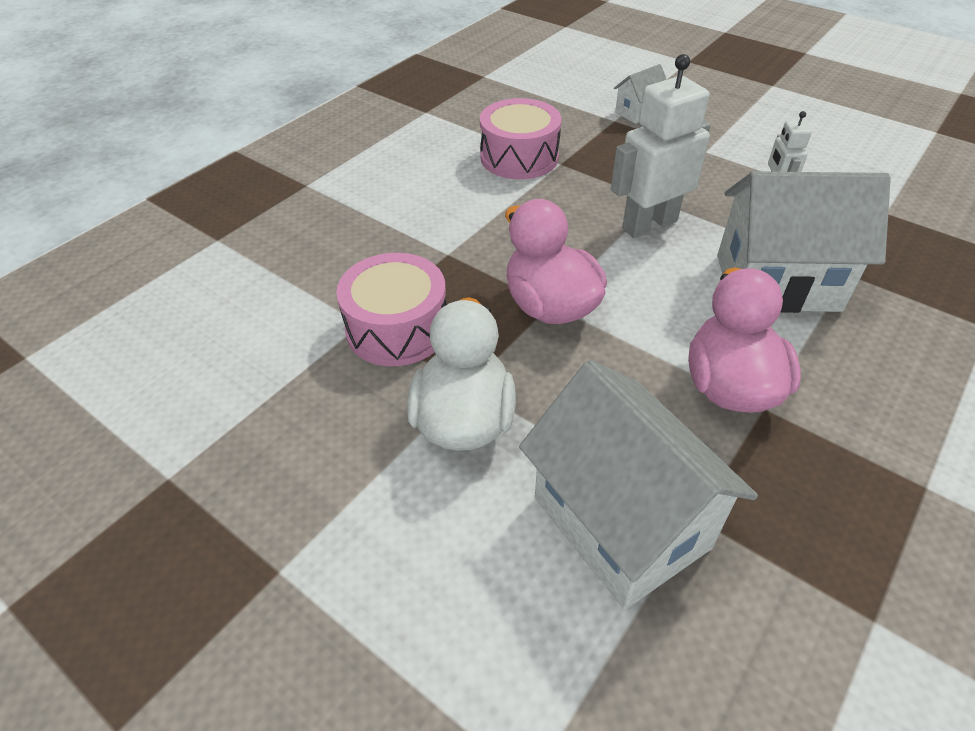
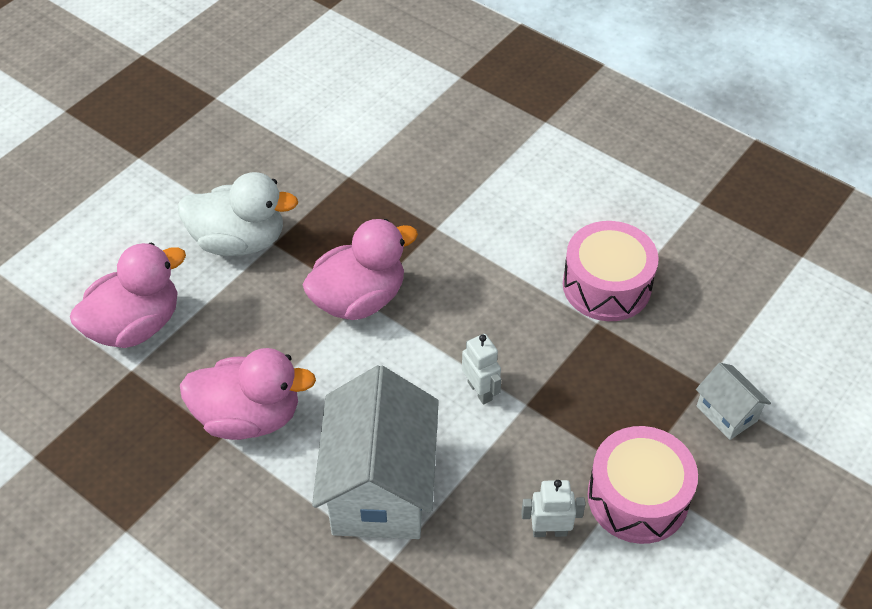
camera: 90 degrees right, 5 degrees up
(397, 328) = (340, 198): pink drum -> pink drum (637, 497)
(620, 522) = (136, 325): white house -> pink duck
(649, 224) = (480, 391): white robot -> white robot, size x0.52

